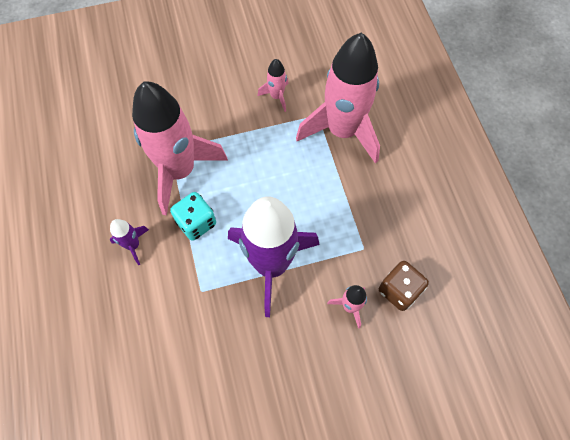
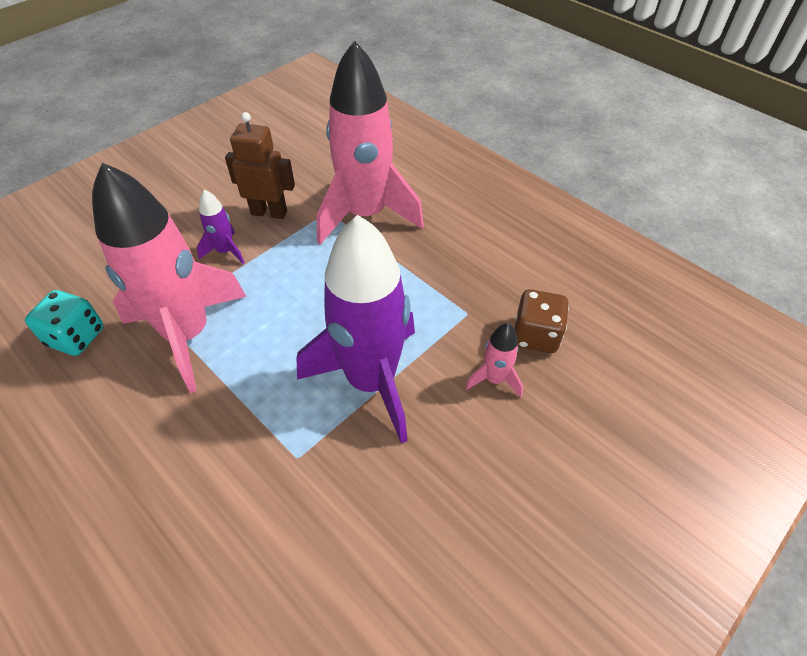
camera: 30 degrees left, 15 degrees down
(133, 245) = (166, 449): purple rocket -> purple rocket (225, 251)
(196, 222) = (244, 381): turquoise dice -> turquoise dice (76, 337)
(276, 96) = (269, 212): pink rocket -> brown robot

